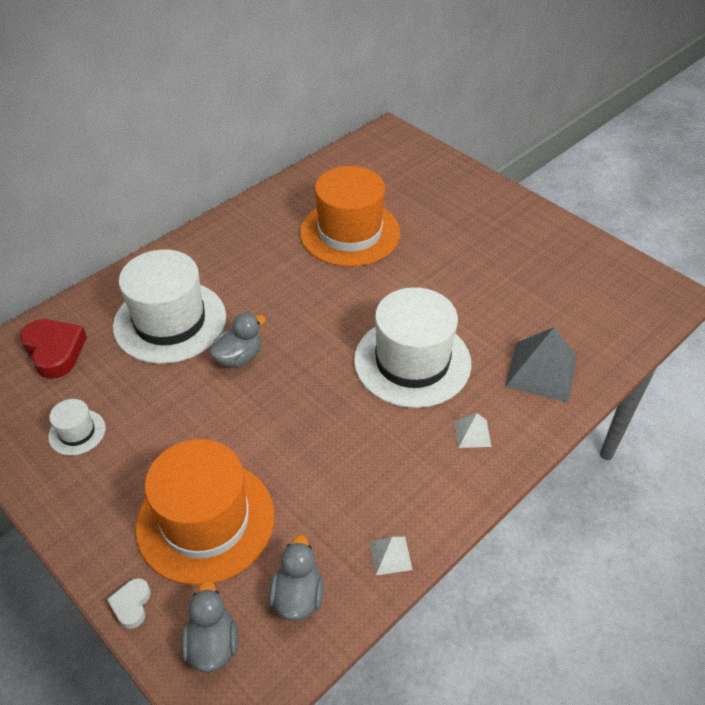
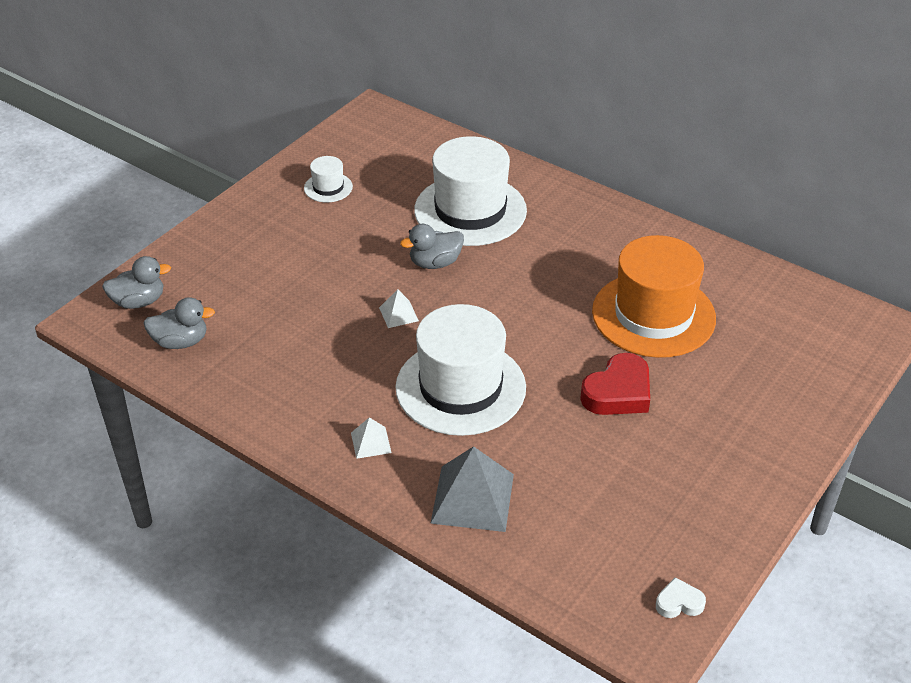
camera: 80 degrees right, 5 degrees down
(55, 351) = (415, 153): red heart -> red heart (618, 392)
(131, 605) = (170, 253): white heart -> white heart (679, 603)
(205, 521) = (248, 277): orange hat -> none
(239, 357) = (435, 263): grey duck -> grey duck turned 120 degrees clockwise
(390, 555) = (223, 394): white pyramid -> white pyramid (398, 314)

